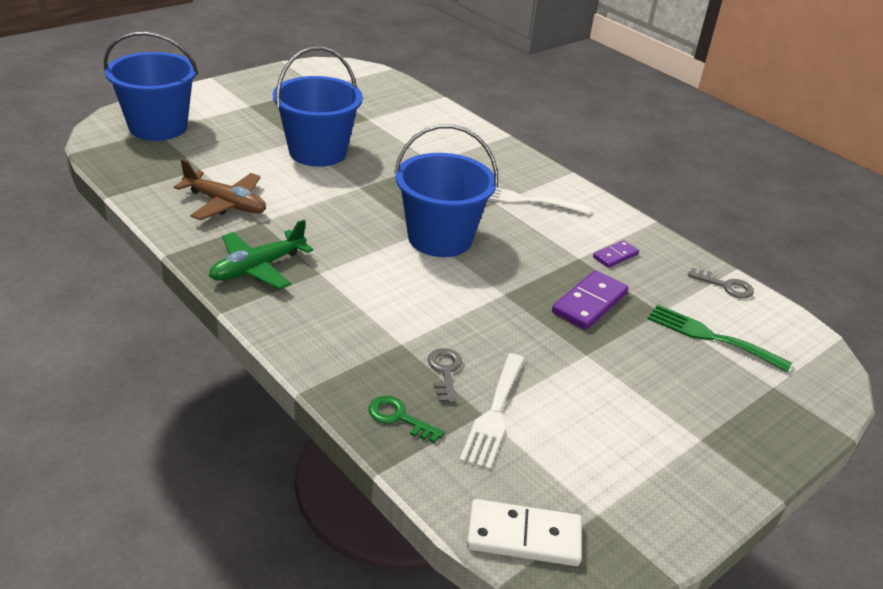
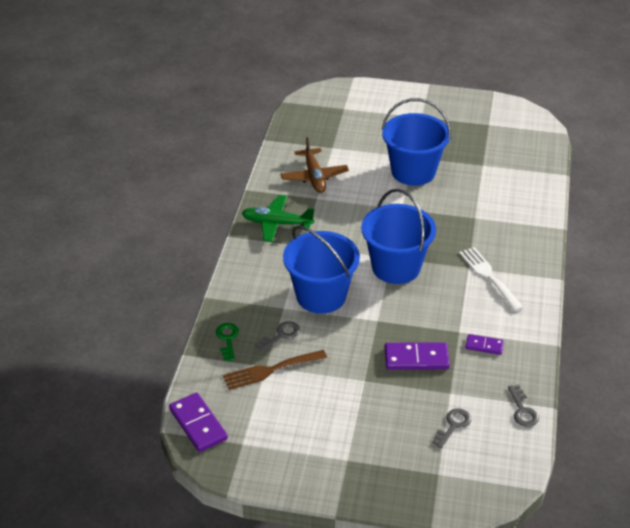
camera: 55 degrees right, 5 degrees up
(158, 127) = (348, 106): blue bucket -> blue bucket (321, 296)
(494, 414) = (270, 370): white fork -> brown fork
(523, 536) = (198, 424): white domino -> purple domino
(710, 337) = (453, 425): green fork -> grey key

